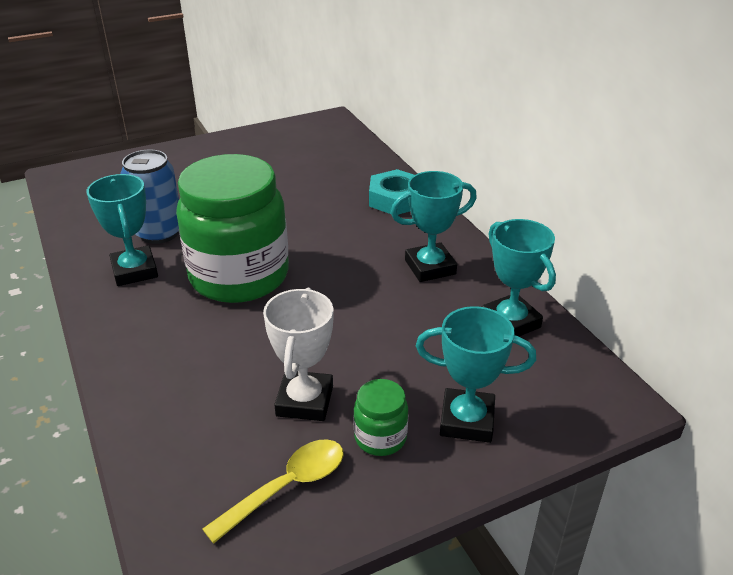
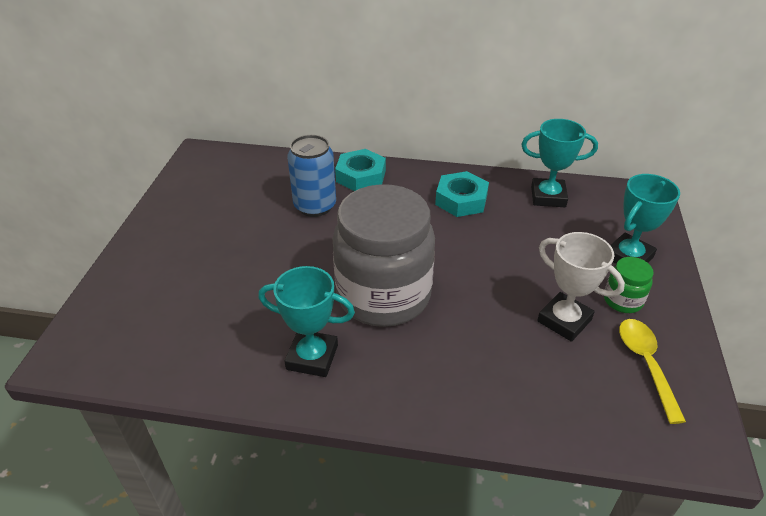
camera: 55 degrees left, 5 degrees up
(159, 233) = (265, 320): blue can -> blue can (315, 206)
(239, 276) = (383, 295): green jar -> grey jar
(430, 267) = (461, 200): turquoise trophy -> turquoise nut

